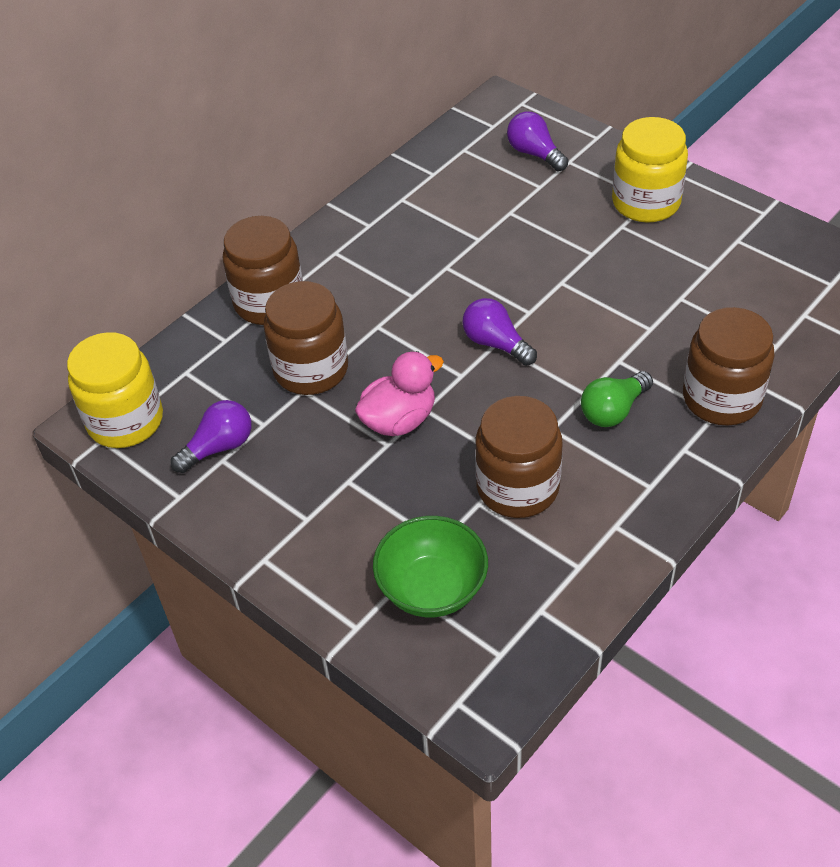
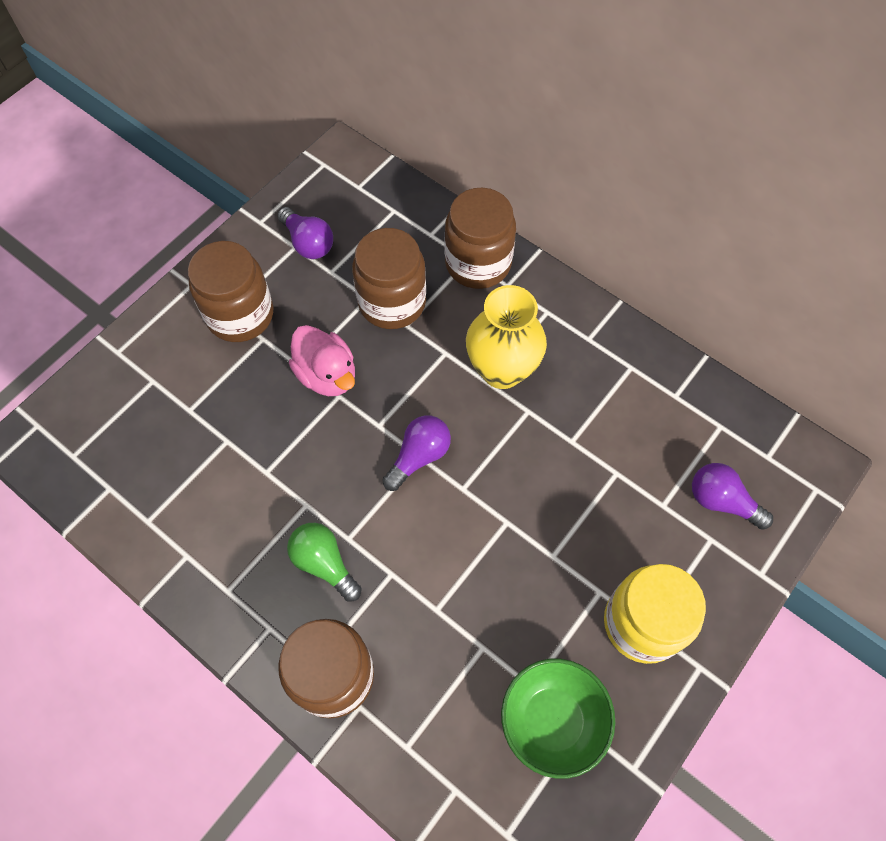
camera: 85 degrees right, 15 degrees up
(125, 421) = (342, 177): yellow jar -> none
(400, 284) = (502, 370): none -> yellow vase
(432, 588) = (144, 405): green bowl -> green bowl (552, 721)
(517, 487) = (240, 473): brown jar -> brown jar (240, 315)
(534, 153) = (721, 501): purple light bulb -> purple light bulb turned 105 degrees counterclockwise

